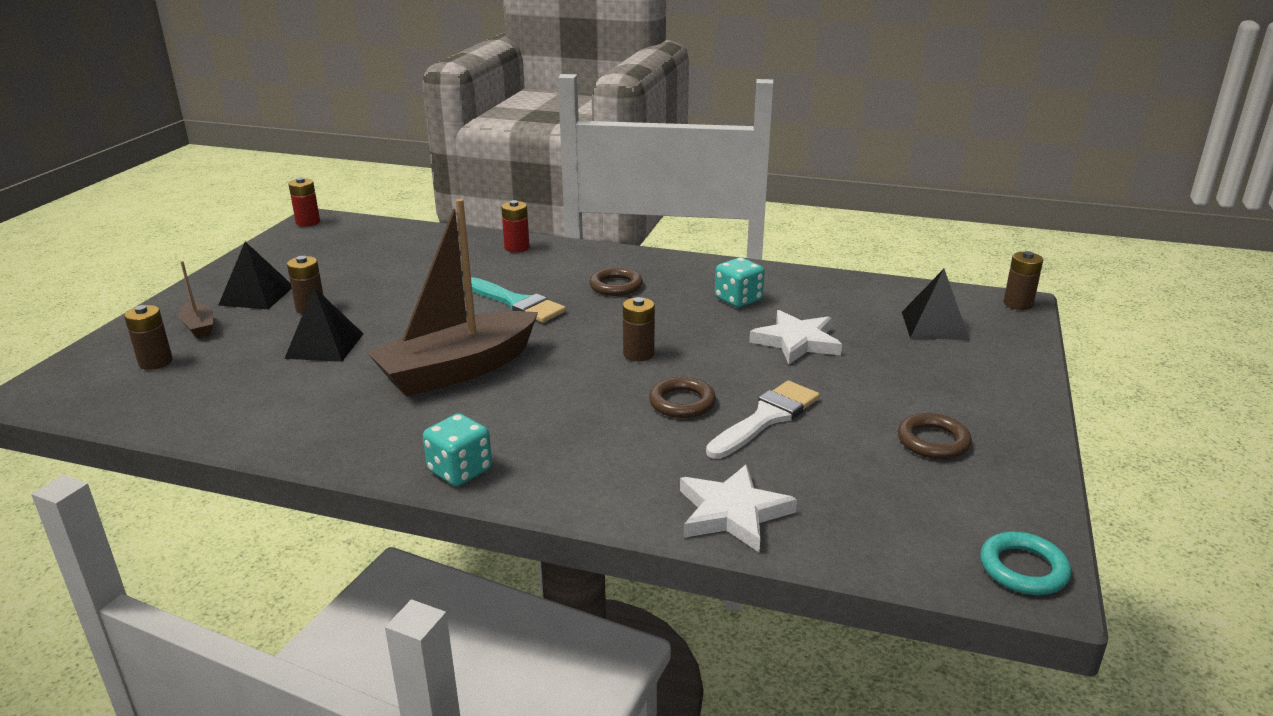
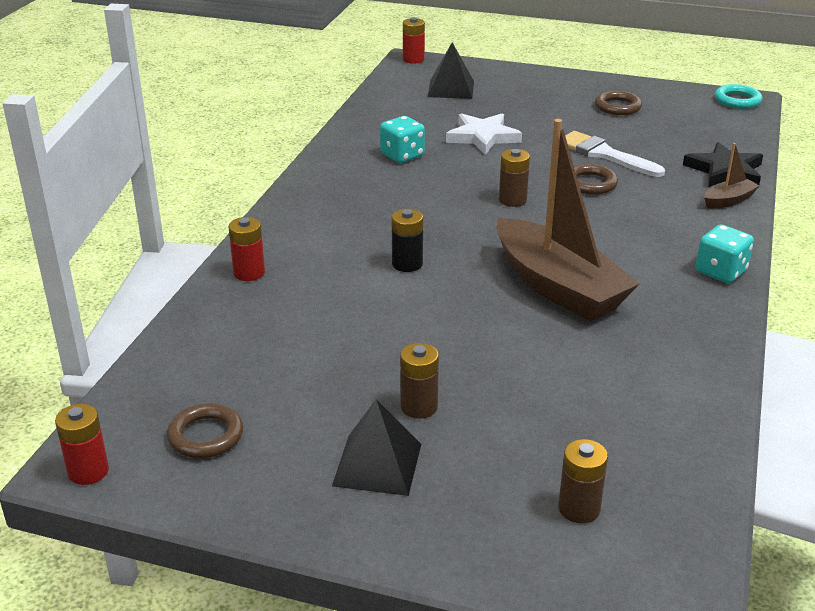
camera: 90 degrees left, 5 degrees up
(199, 327) = (476, 496): brown boat -> brown boat (728, 200)
(325, 345) = (517, 378): black pyramid -> none
(517, 303) = (407, 264): turquoise brush -> black battery
(616, 286) = (367, 211): brown ring -> brown ring (206, 436)
(732, 513) = (725, 171): white star -> black star
(1018, 304) = (413, 59): brown battery -> red battery

